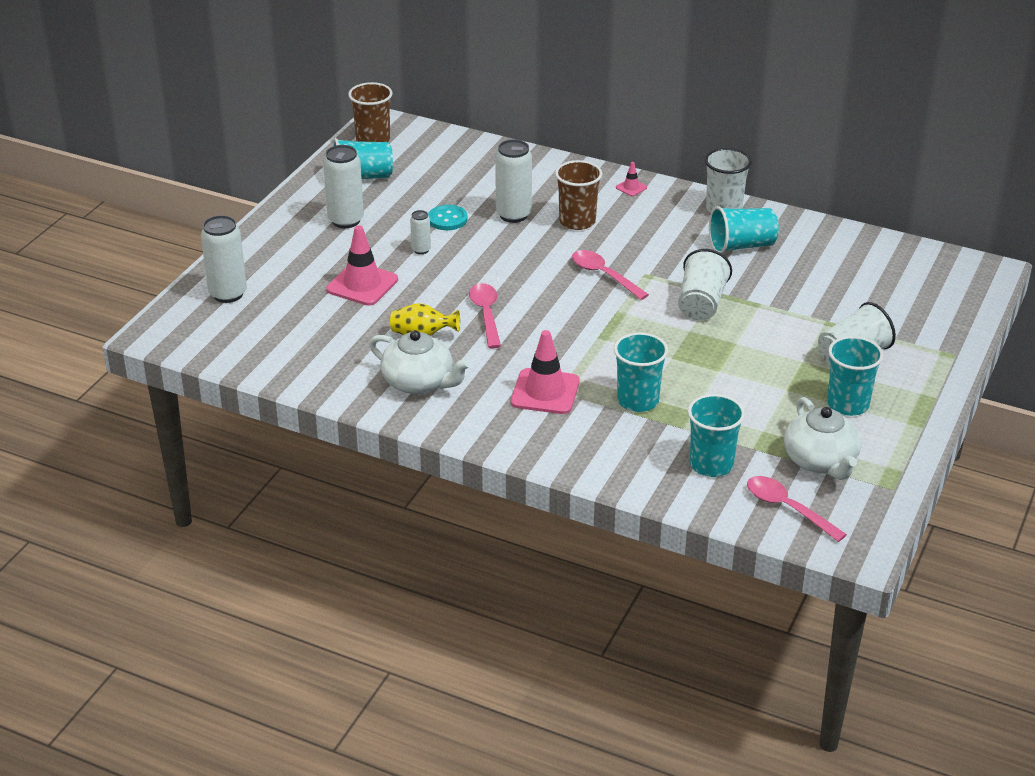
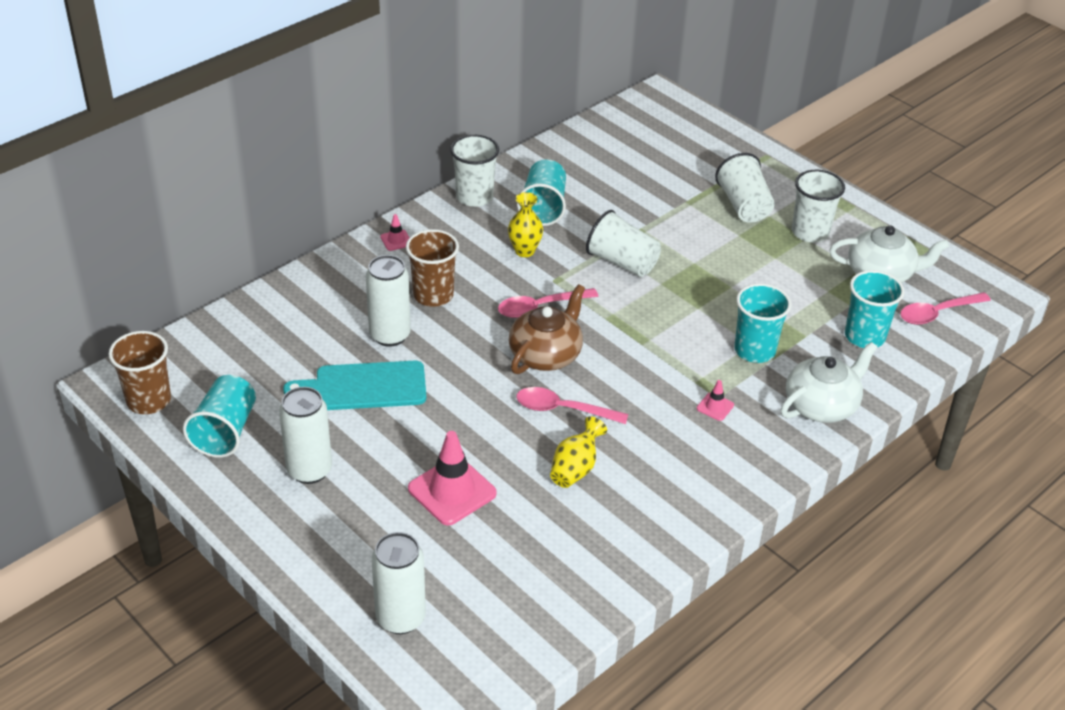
camera: 70 degrees left, 5 degrees up
(419, 382) = (659, 494): white teapot -> white teapot (822, 405)
(421, 250) = (412, 424): white can -> none
(447, 219) = (364, 387): turquoise button -> turquoise cutting board
(545, 392) = (715, 407): pink traffic cone -> pink traffic cone, size x0.46
(546, 291) = (546, 354): none -> brown teapot
(672, 250) = (524, 251): none -> yellow vase
(848, 404) = (810, 232): turquoise cup -> white cup

